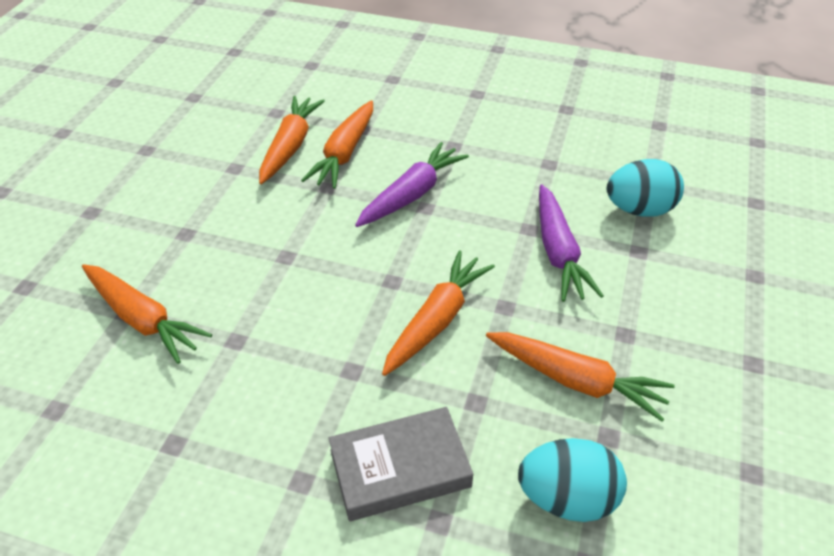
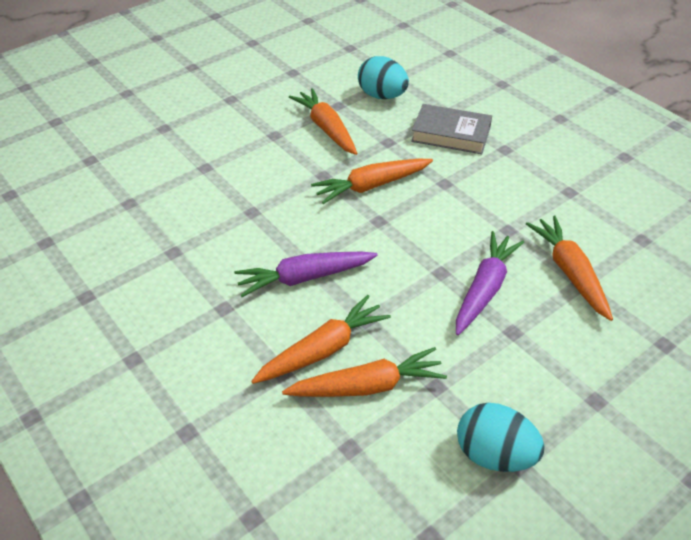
camera: 145 degrees left, 0 degrees up
(290, 146) = (367, 386): orange carrot -> orange carrot turned 150 degrees counterclockwise
(558, 252) = (253, 189): purple carrot -> purple carrot (484, 289)
(639, 210) = (165, 189): turquoise egg -> turquoise egg (494, 454)

